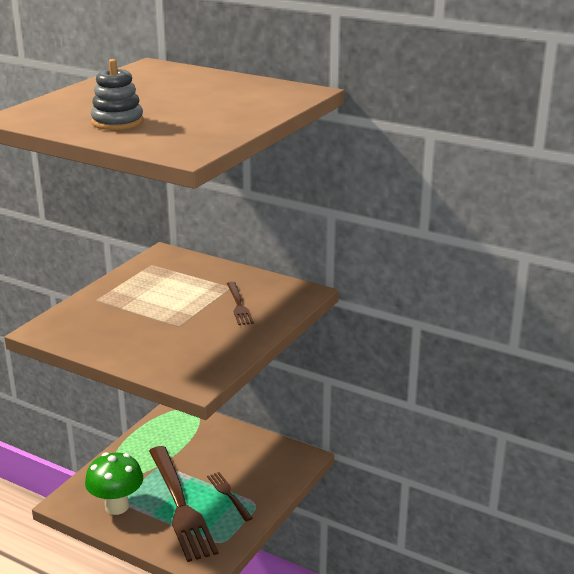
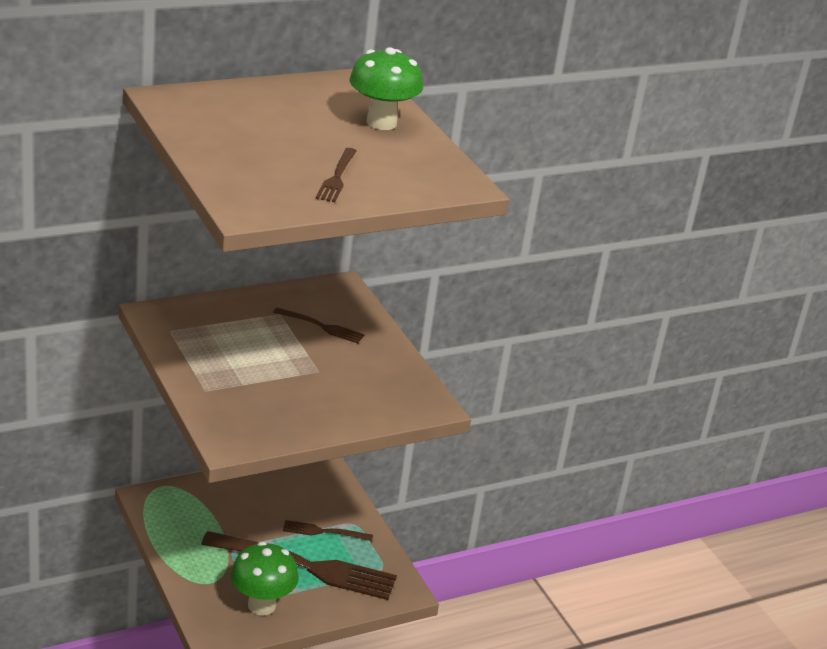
camera: 60 degrees left, 5 degrees up
(117, 122) = (337, 177): grey stacking toy -> brown fork
(241, 110) = (381, 123): none -> green mushroom

